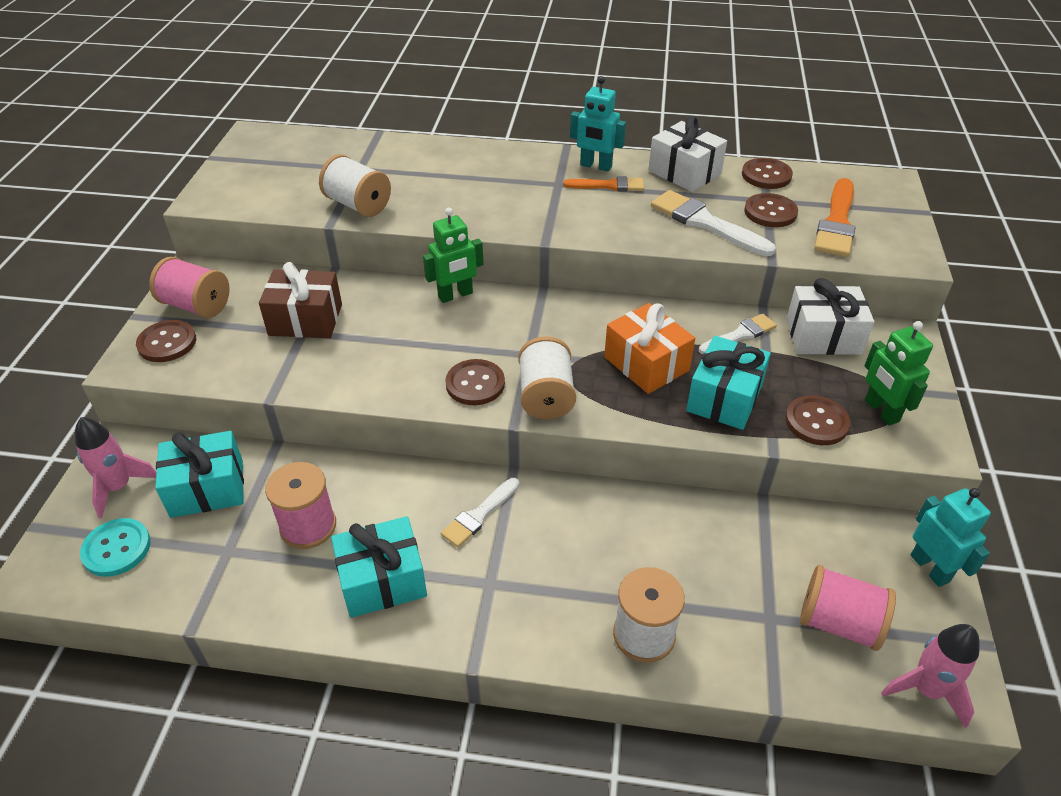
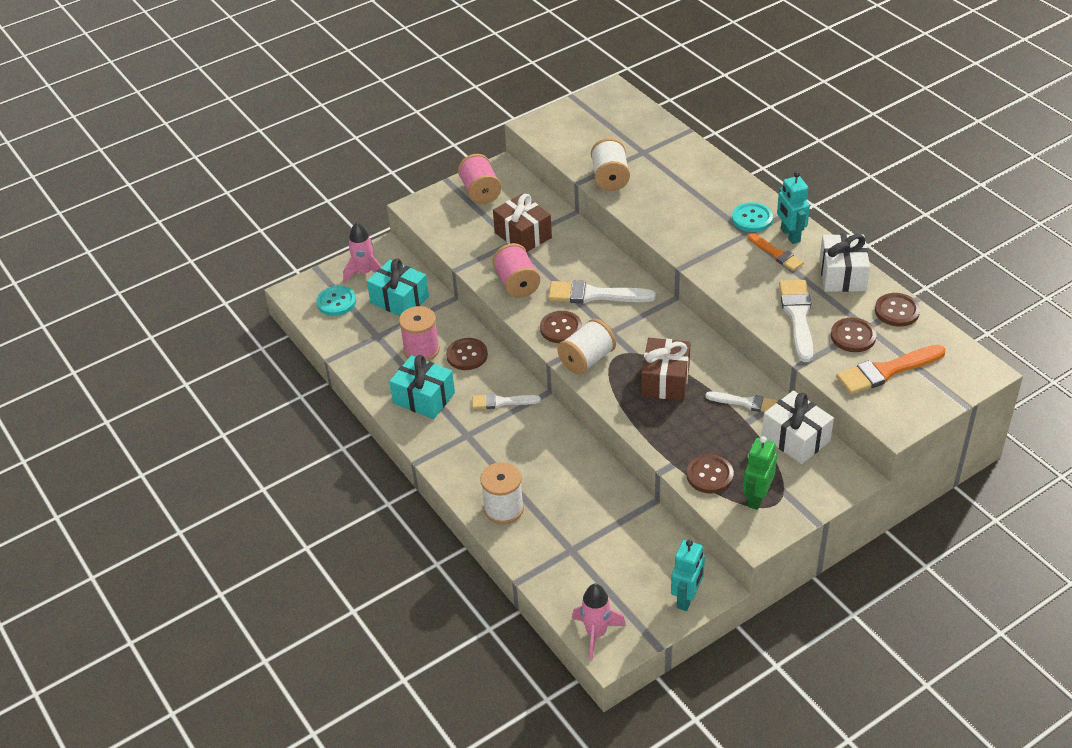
camera: 50 degrees right, 0 degrees up
(167, 343) = (444, 206): brown button -> brown button (467, 355)
(455, 295) = (618, 271): green robot -> none
(463, 330) = (594, 295): none -> white brush
(544, 170) = (752, 218): none -> turquoise button
(646, 364) = (665, 380): orange gift -> brown gift
(724, 398) = (679, 427): turquoise gift -> none
(839, 623) = (600, 578): pink spool -> pink spool (517, 284)

